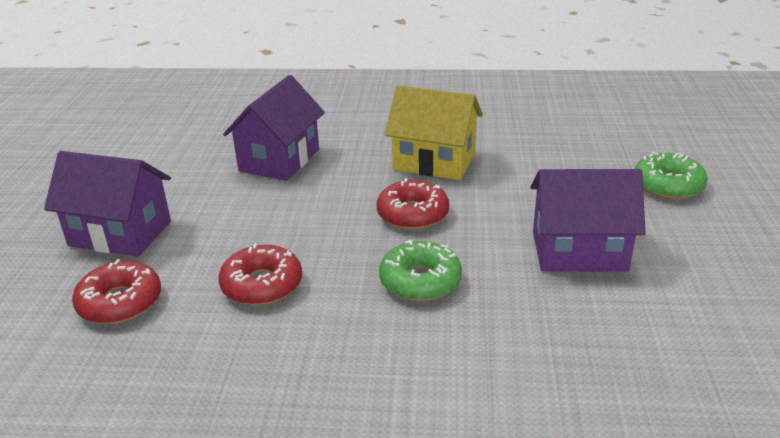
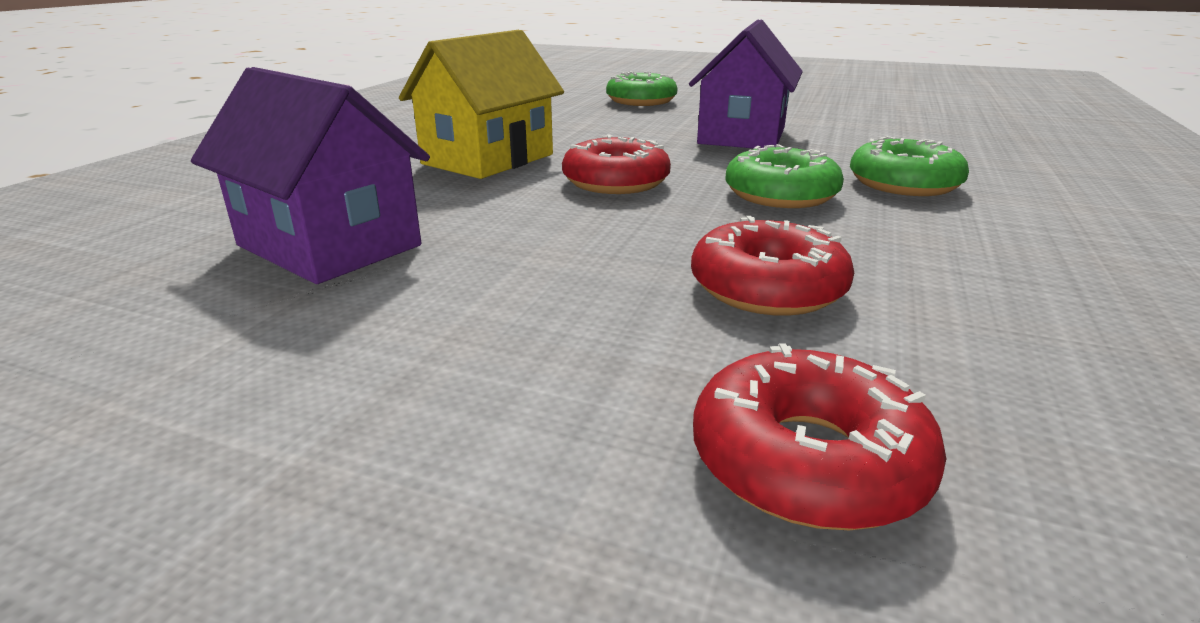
camera: 75 degrees left, 5 degrees down
(120, 233) = (450, 464): purple house -> none
(481, 341) = (904, 184): none -> green donut

